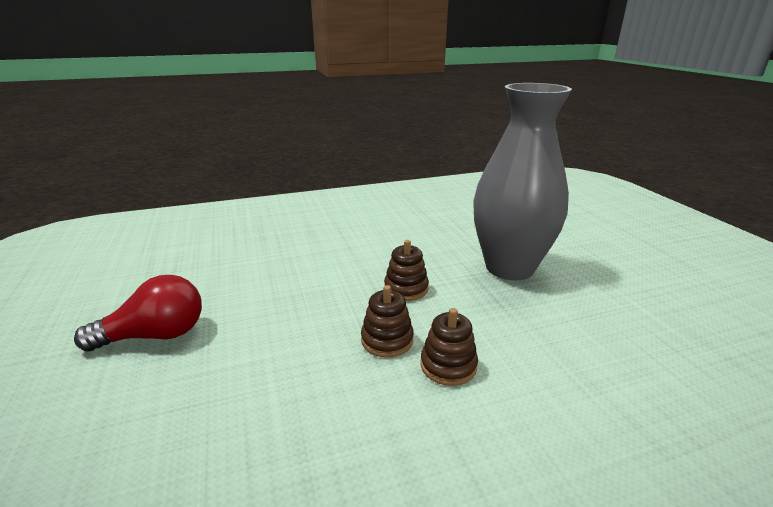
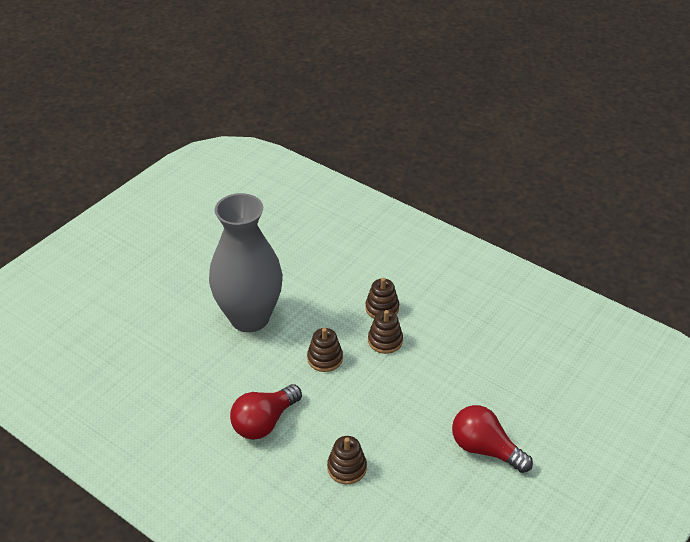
camera: 125 degrees left, 15 degrees up
(274, 254) = (347, 468): none -> brown stacking toy
(369, 237) = (264, 422): none -> red light bulb

